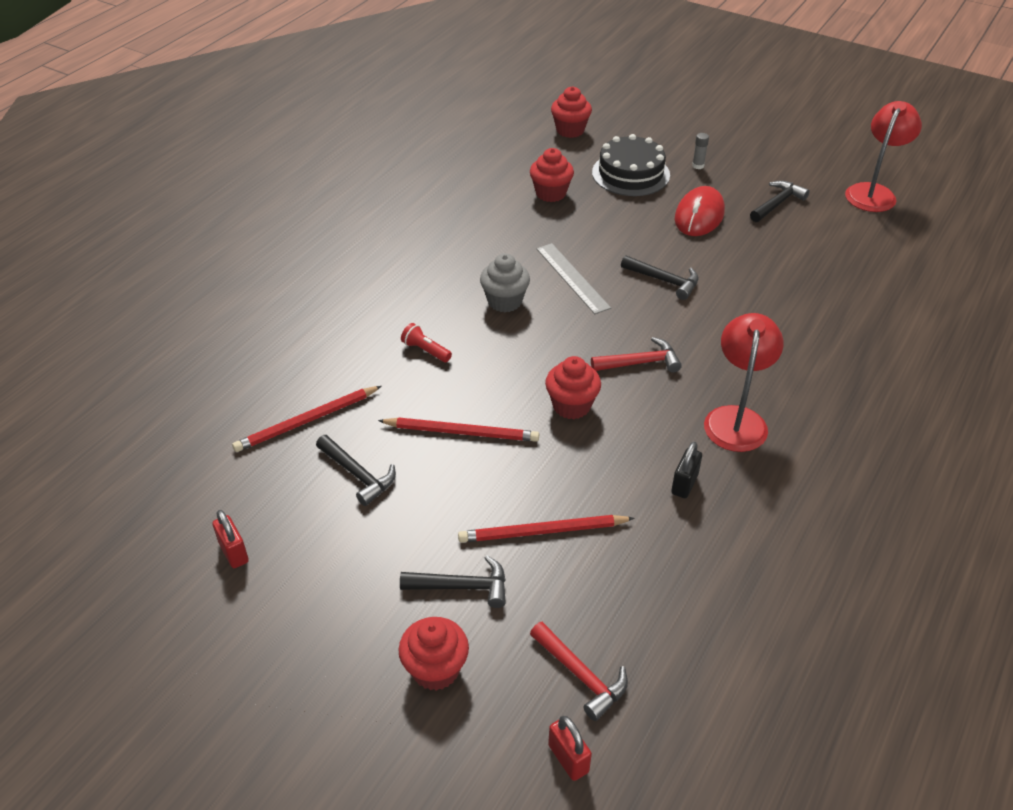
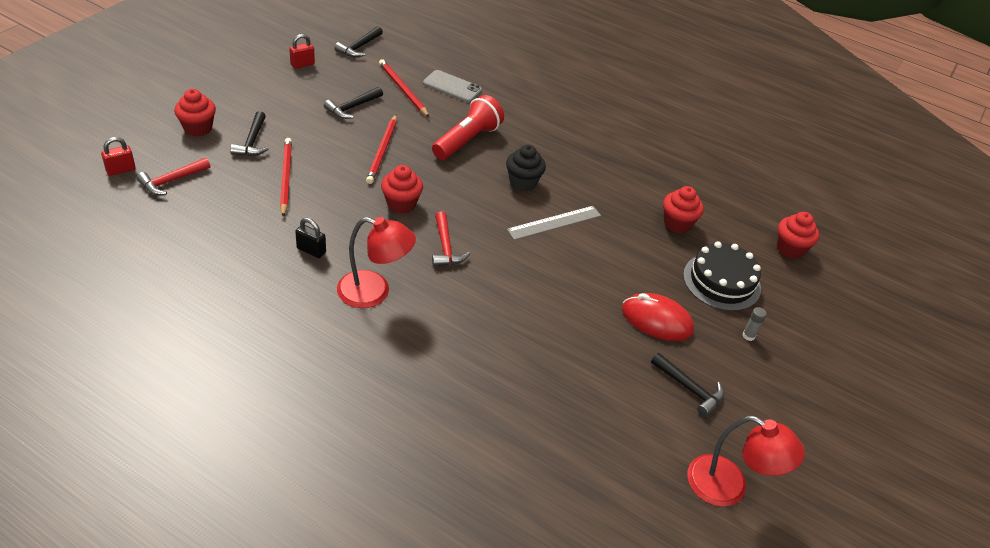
camera: 85 degrees right, 0 degrees up
(296, 369) = (452, 87): none -> grey phone
(425, 351) = (467, 140): red flashlight -> red flashlight, size x2.15
(505, 301) = (523, 182): grey cupcake -> black cupcake
(664, 281) = (552, 278): black hammer -> black hammer (359, 47)

